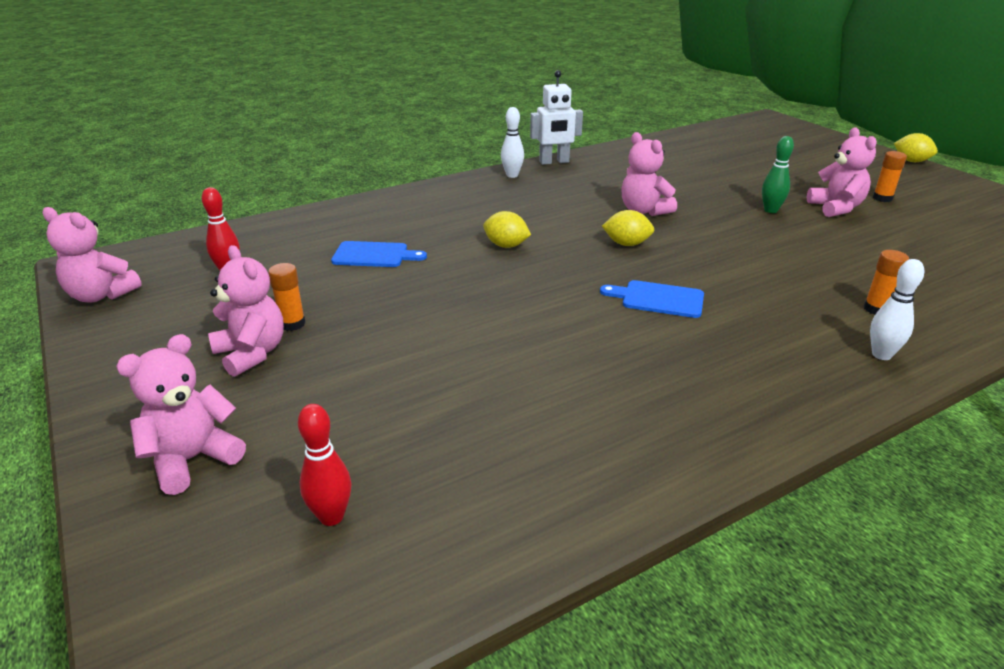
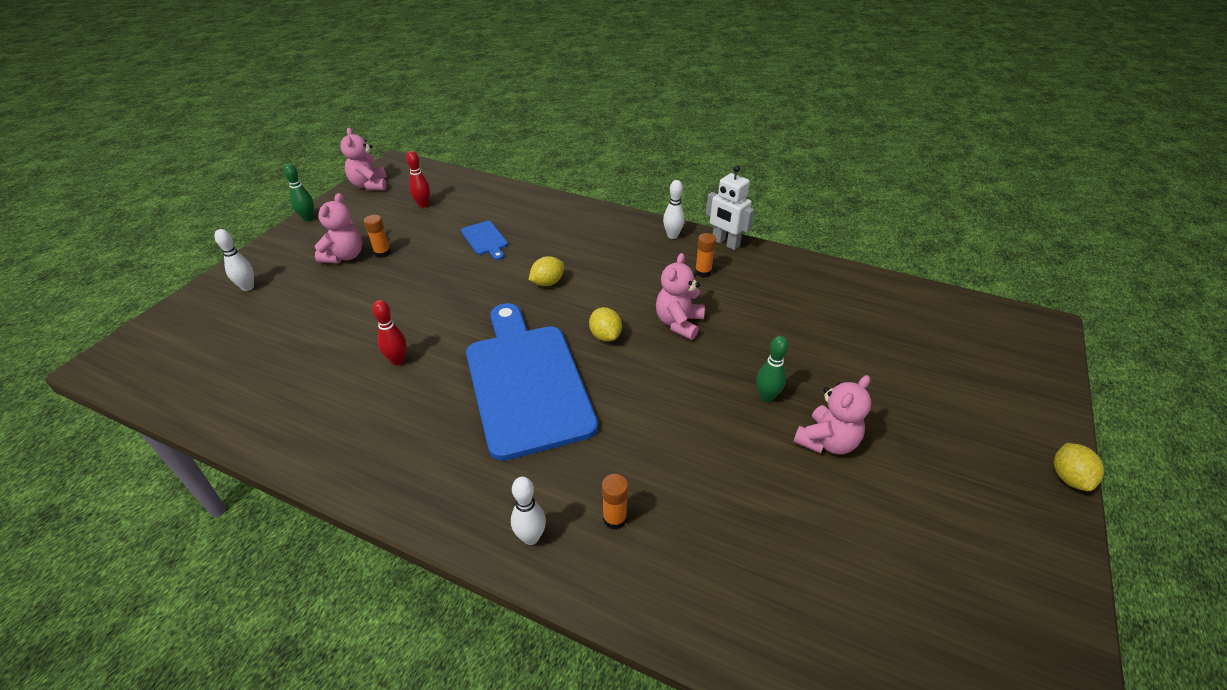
camera: 55 degrees right, 10 degrees up
(91, 363) = (308, 218): none -> green bowling pin
(192, 459) = (248, 287): pink teddy bear -> white bowling pin
(331, 516) = (222, 348): red bowling pin -> red bowling pin (397, 360)
(506, 245) = (547, 283): yellow lemon -> yellow lemon turned 60 degrees clockwise
(658, 299) = (526, 382): blue cutting board -> blue cutting board, size x2.42
(882, 198) = (901, 473): orange glue stick -> orange glue stick (703, 272)

